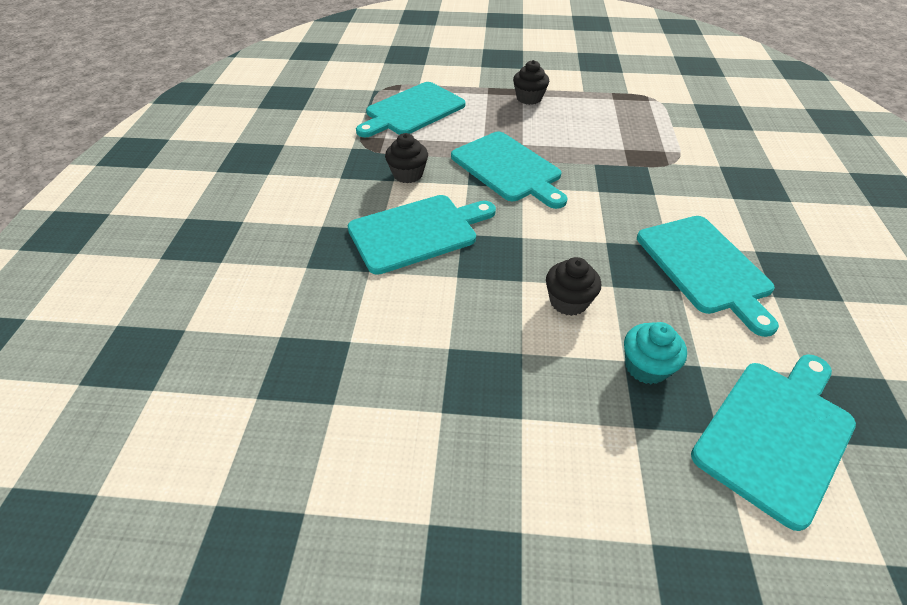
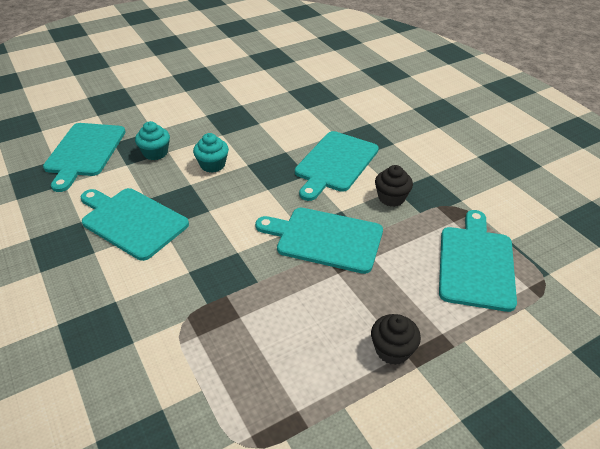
camera: 145 degrees right, 5 degrees down
(568, 301) = (212, 165): black cupcake -> turquoise cupcake

